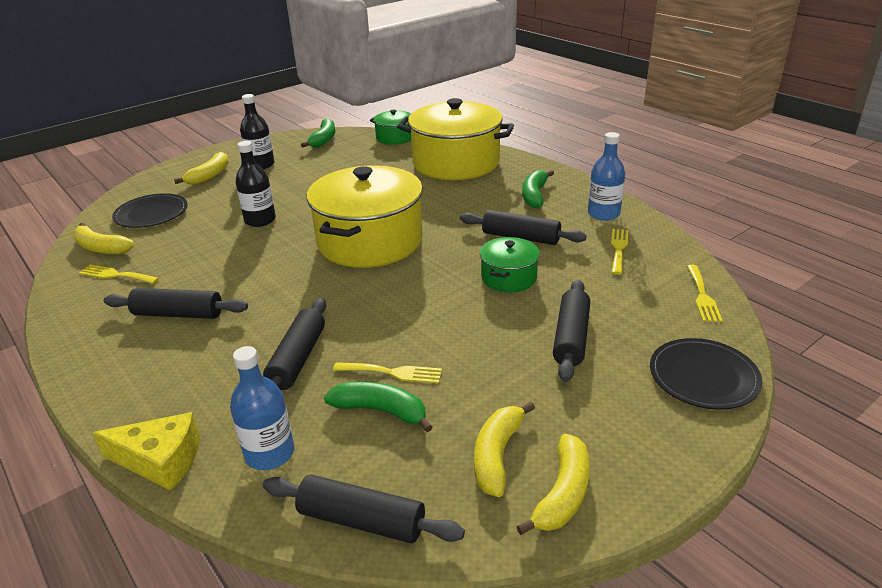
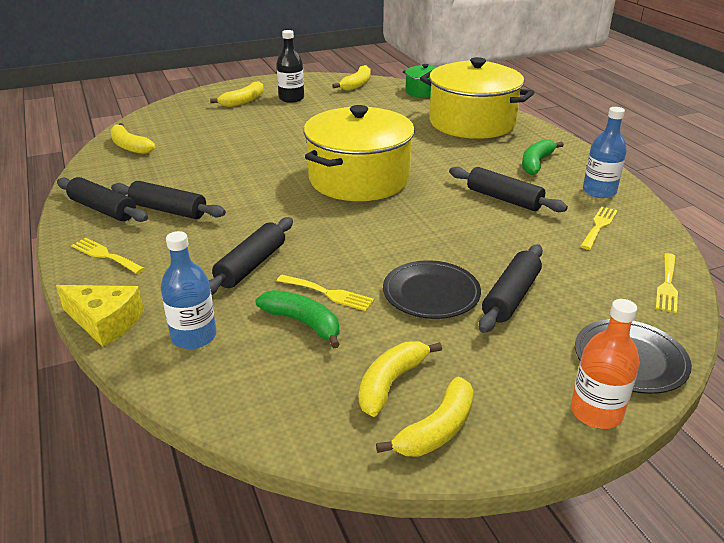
camera: 15 degrees right, 0 degrees up
(116, 275) = (132, 170): yellow fork -> yellow fork (105, 255)
(151, 214) = (181, 125): black plate -> black plate (431, 293)
(260, 220) = (270, 145): black bottle -> none
(323, 139) = (357, 84): green banana -> yellow banana
(361, 520) = (246, 408): black rolling pin -> black rolling pin (103, 209)
(509, 278) = (475, 233): green pot -> none
(697, 437) = (596, 412): none -> orange bottle

